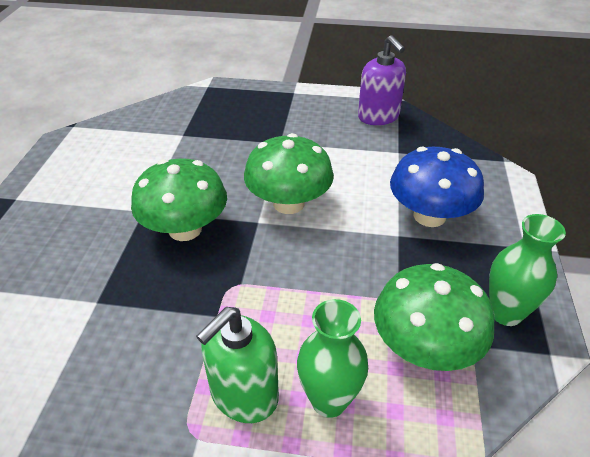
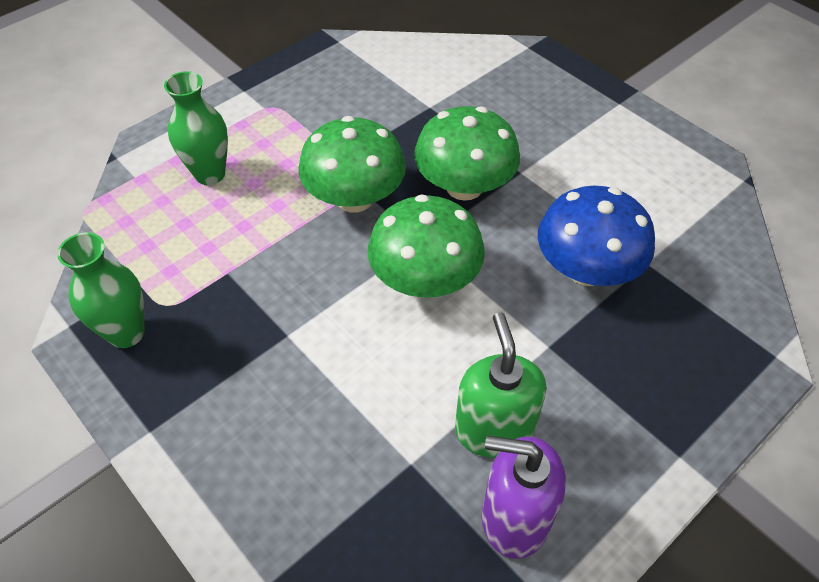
camera: 130 degrees right, 10 degrees up
(243, 395) = (265, 139): green soap dispenser -> green soap dispenser (494, 429)
(424, 347) = (174, 252): green mushroom -> green mushroom (354, 198)
(429, 216) = (279, 387): blue mushroom -> blue mushroom (586, 269)

